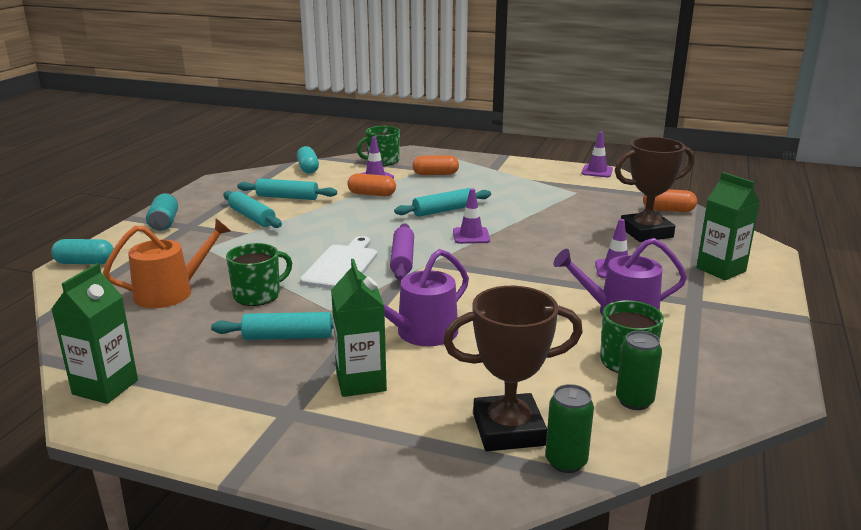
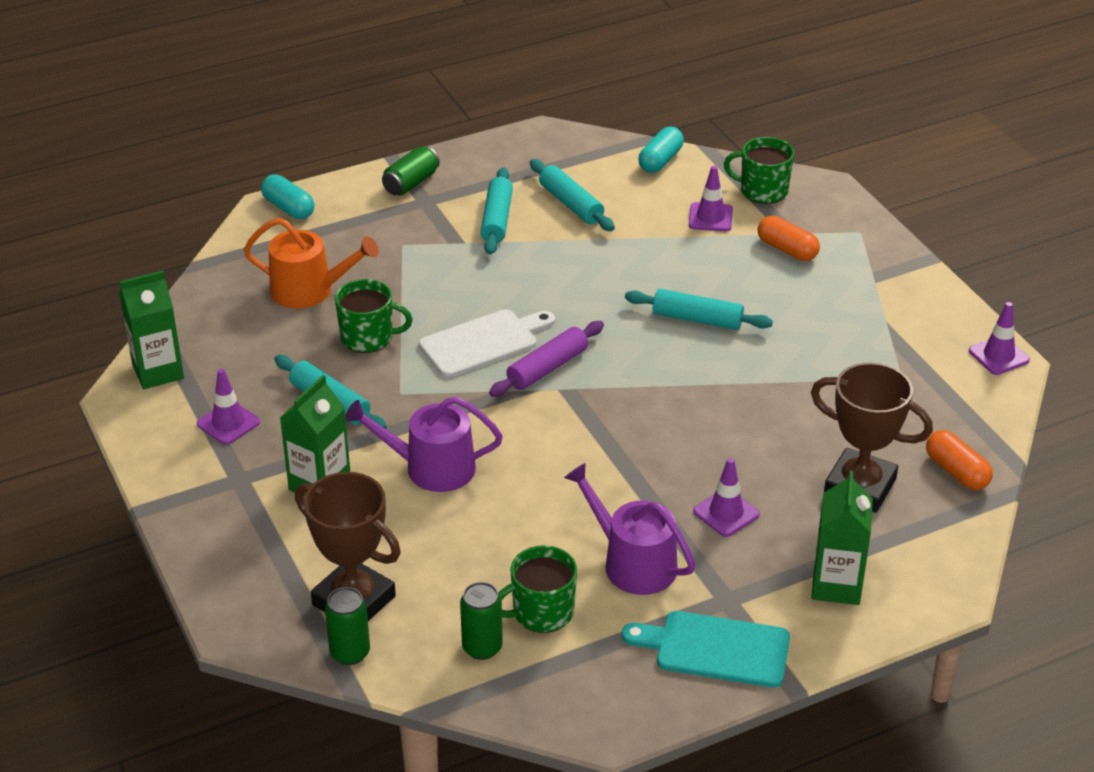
camera: 45 degrees right, 15 degrees up
(164, 223) = (411, 183): turquoise can -> green can
(372, 194) = (663, 247): orange capsule -> none
(471, 236) = (663, 375): purple traffic cone -> purple traffic cone (228, 423)
(736, 324) = (715, 649): none -> turquoise cutting board

